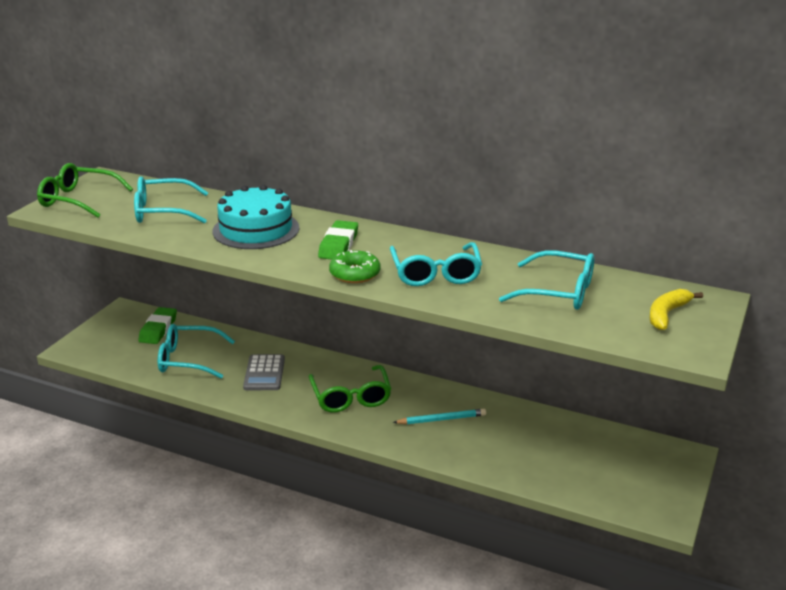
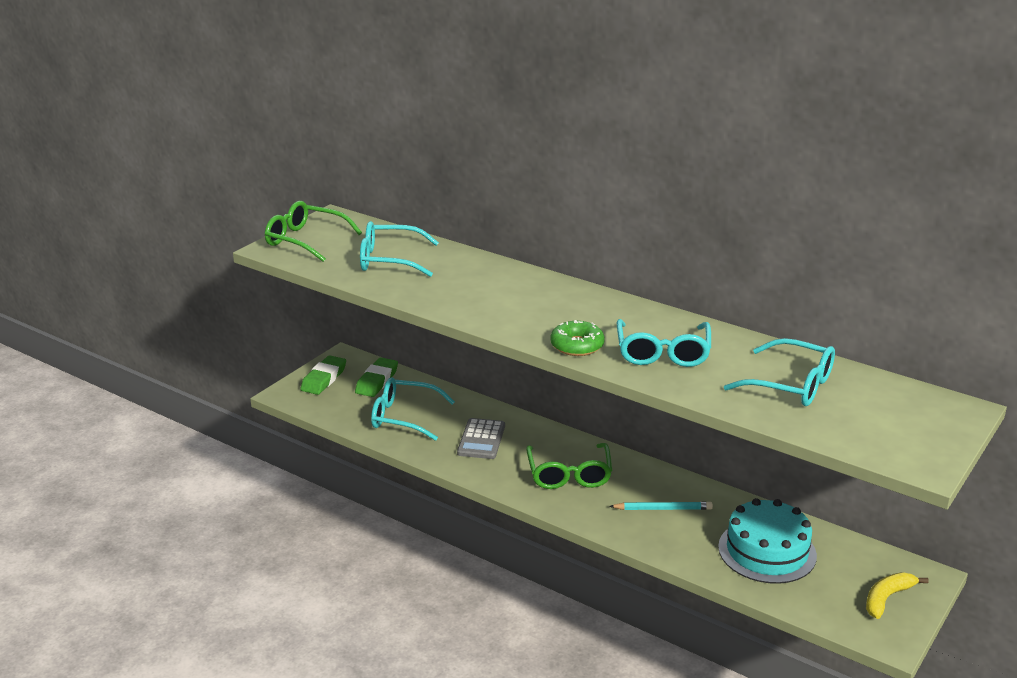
camera: 10 degrees right, 0 degrees up
(256, 229) = (482, 288): turquoise cake -> turquoise cake (767, 551)
(338, 245) = (566, 312): green eraser -> green eraser (324, 379)
(667, 314) = (904, 421): yellow banana -> yellow banana (887, 598)

